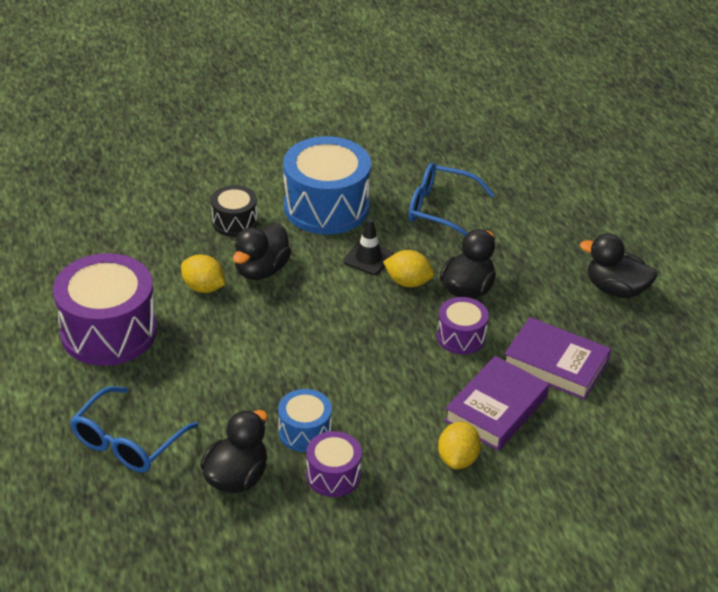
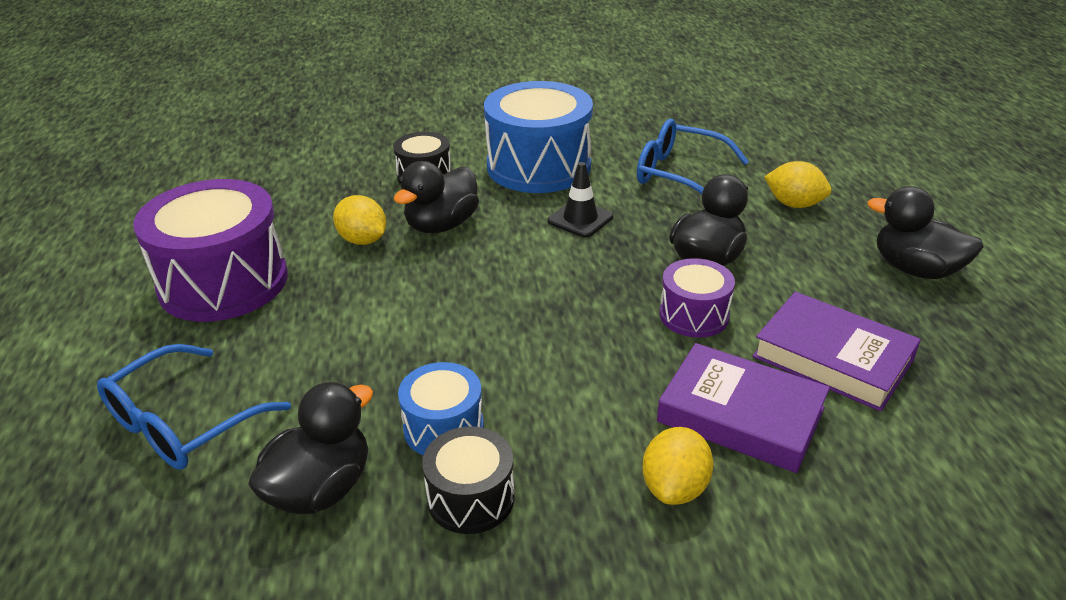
camera: 10 degrees right, 5 degrees down
(333, 475) = (471, 498): purple drum -> black drum
(408, 282) = (627, 247): yellow lemon -> yellow lemon (794, 204)
(496, 408) = (740, 415): purple book -> purple book turned 75 degrees clockwise

